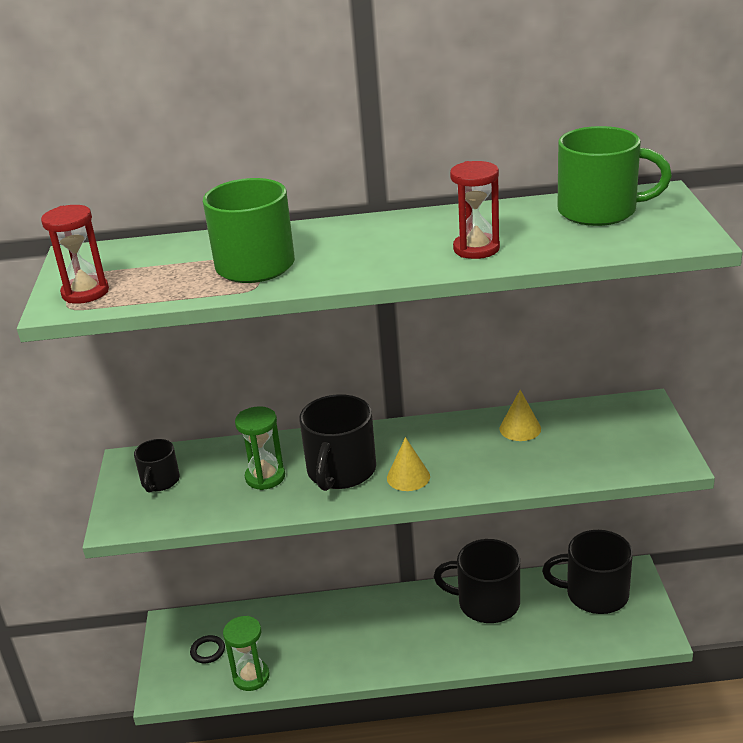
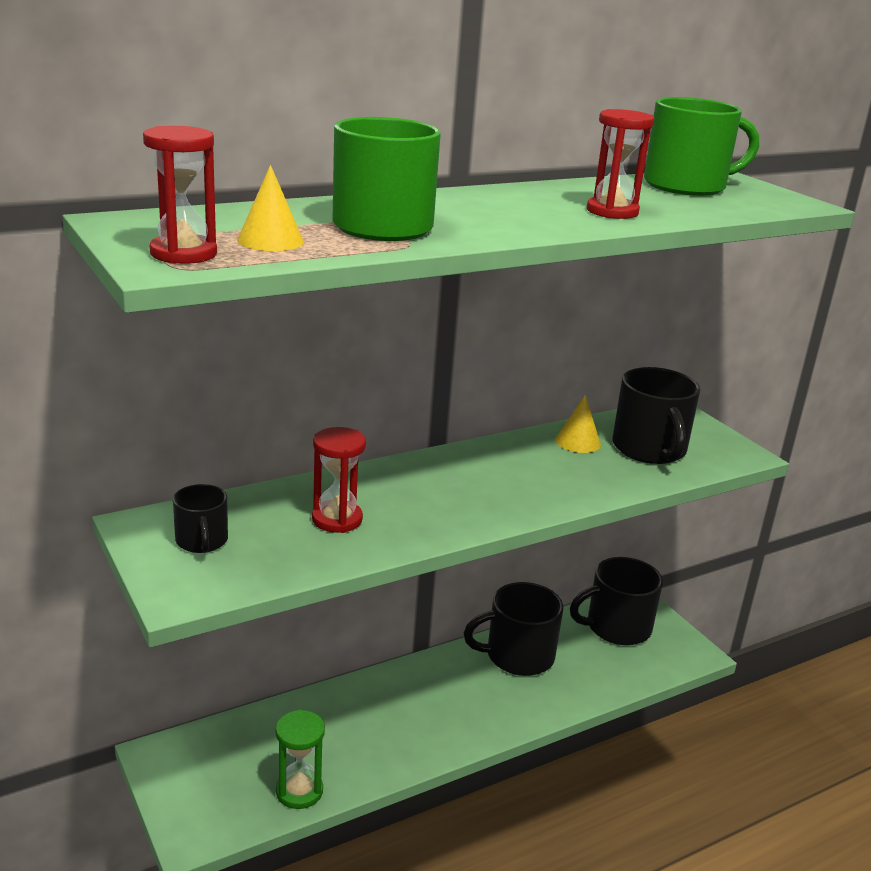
camera: 30 degrees left, 5 degrees down
(208, 651) = (225, 774): black ring -> none
(265, 477) = (337, 519): green hourglass -> red hourglass
(341, 471) = (422, 502): black mug -> black mug (649, 449)
(408, 477) = (502, 498): yellow cone -> yellow cone (270, 240)

